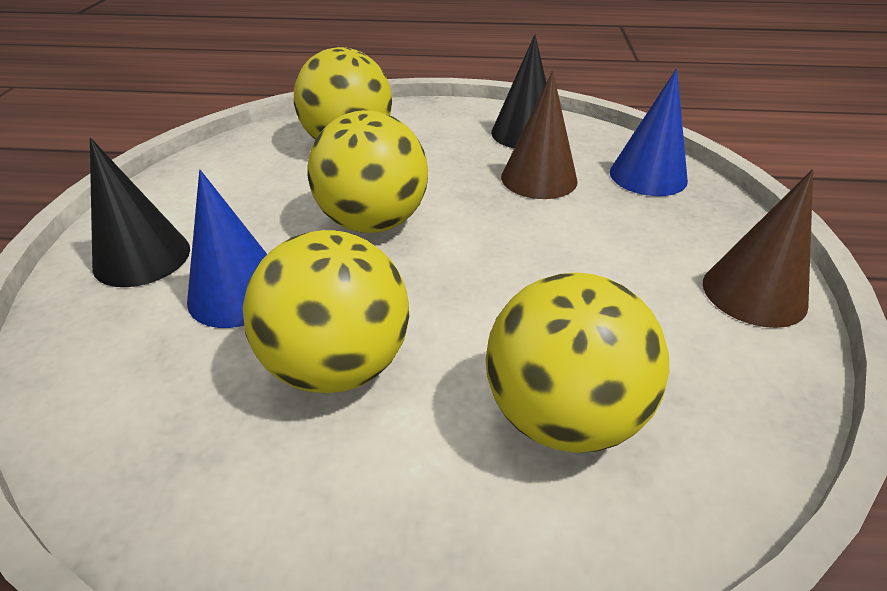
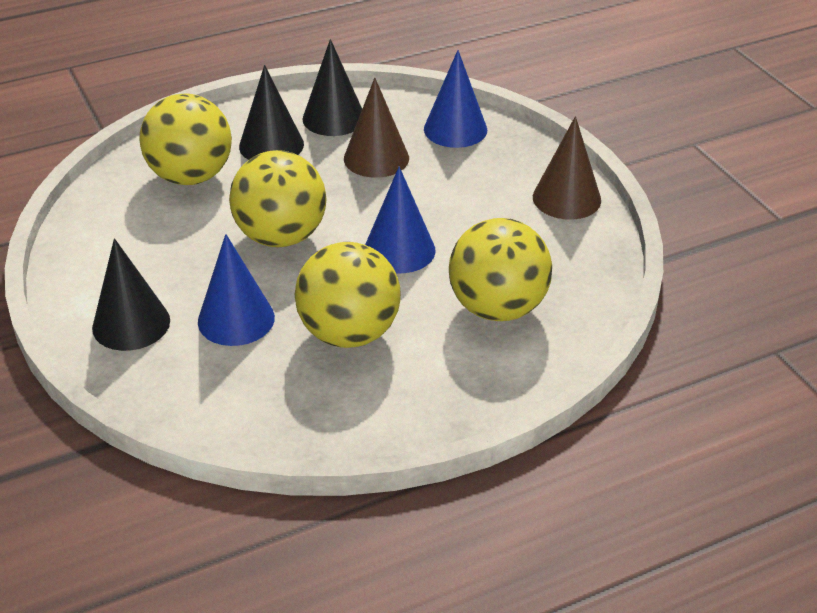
camera: 30 degrees left, 0 degrees up
(445, 139) = (271, 145): none -> black cone
(487, 282) = (399, 250): none -> blue cone

